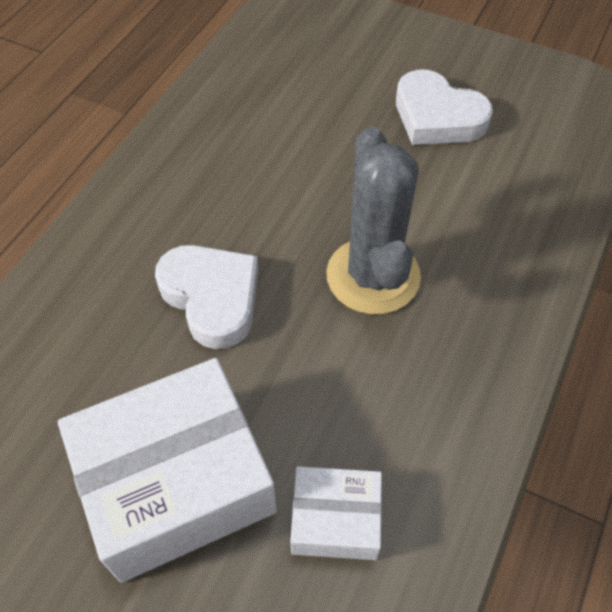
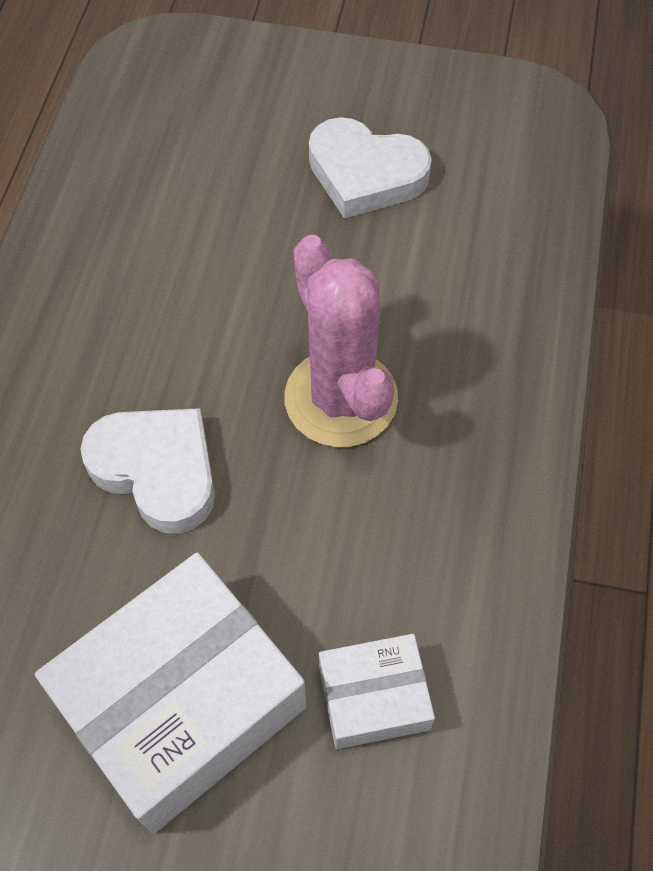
camera: 15 degrees left, 5 degrees up
(373, 276) = (341, 398): grey cactus -> pink cactus

